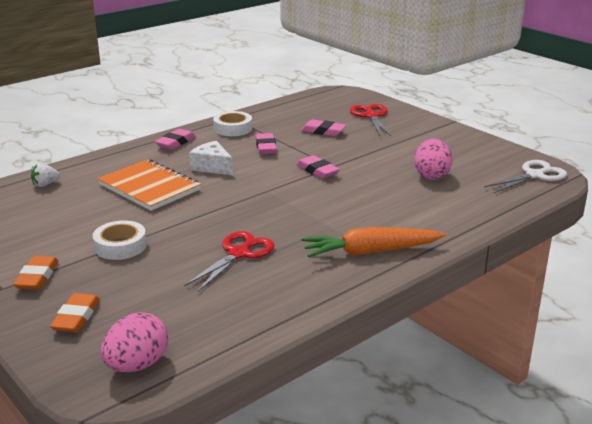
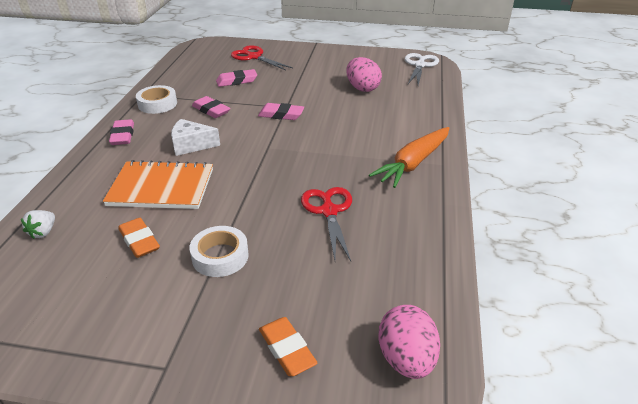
camera: 40 degrees left, 10 degrees up
(37, 277) = (185, 333): orange eraser -> orange eraser (139, 241)

